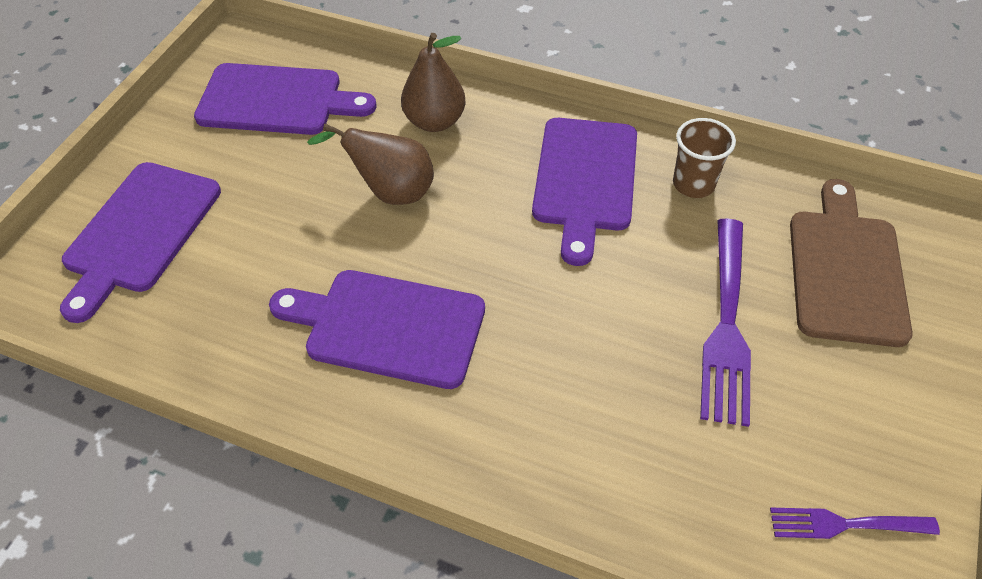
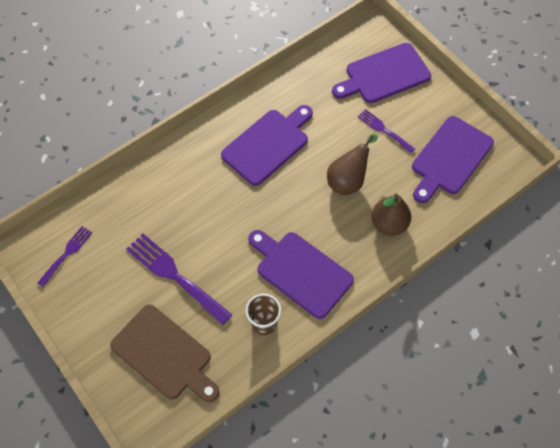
camera: 120 degrees right, 10 degrees up
(139, 232) = (384, 75): purple cutting board -> purple cutting board turned 75 degrees counterclockwise
(264, 188) = (384, 130): none -> purple fork

